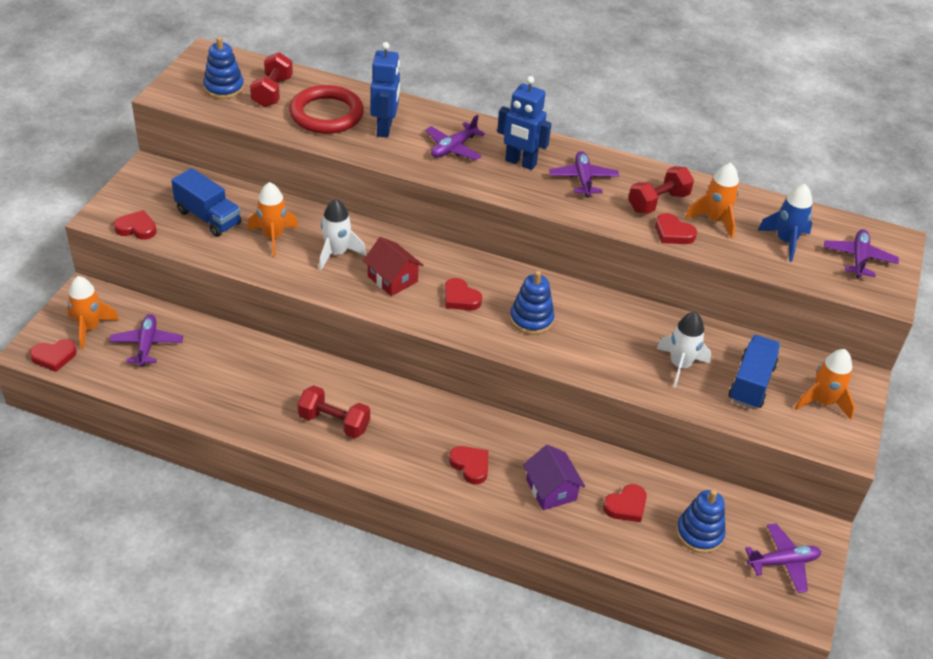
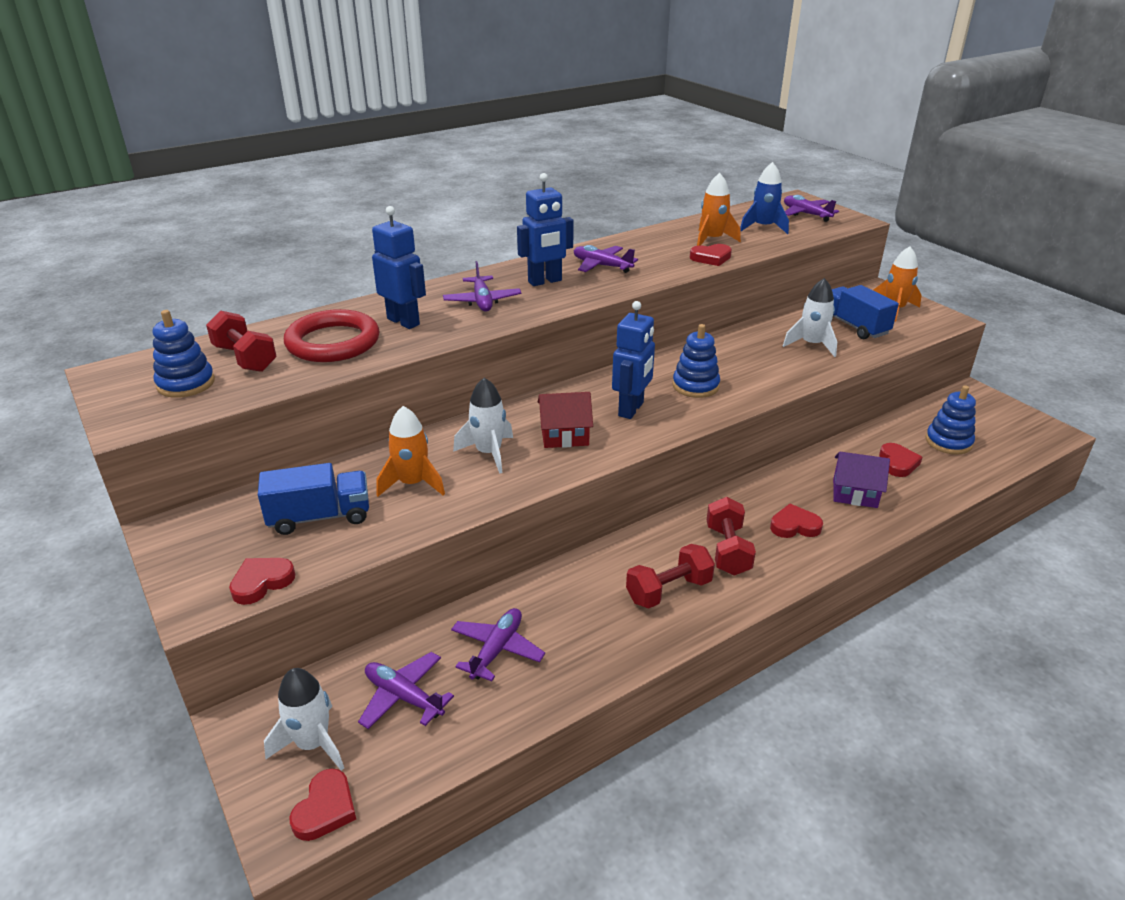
camera: 50 degrees left, 10 degrees down
(90, 328) = (313, 743): orange rocket -> white rocket
(460, 298) = (631, 409): red heart -> blue robot
(658, 202) = (667, 250): red dumbbell -> red dumbbell (727, 550)
(783, 562) = (997, 419): purple plane -> purple plane (497, 650)

